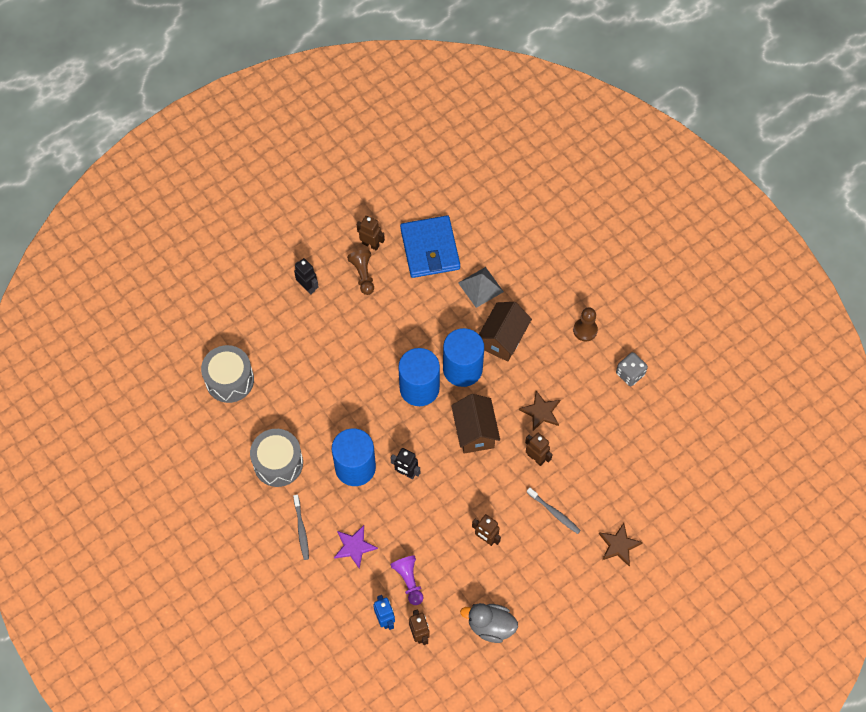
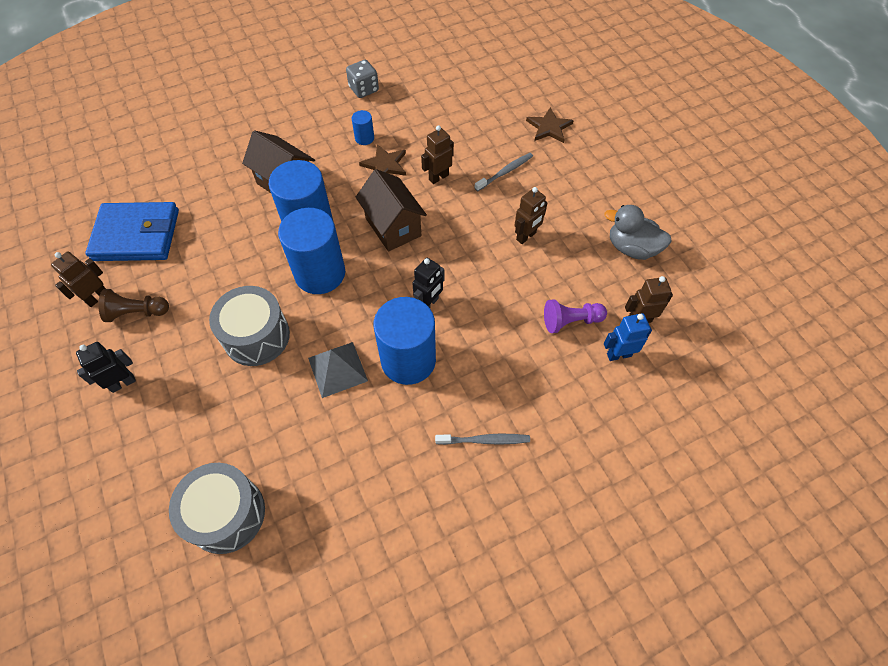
camera: 80 degrees left, 5 degrees down
(278, 463) = (379, 459): grey drum -> grey drum (256, 336)
(354, 546) = (518, 376): purple star -> none
(475, 432) = (393, 227): brown house -> brown house turned 60 degrees clockwise
(481, 287) = (211, 194): grey pyramid -> grey pyramid (337, 369)
(490, 626) = (632, 248): grey duck -> grey duck turned 90 degrees clockwise
(568, 388) = (364, 138): none -> blue cylinder
(585, 330) = (302, 114): brown pawn -> none

